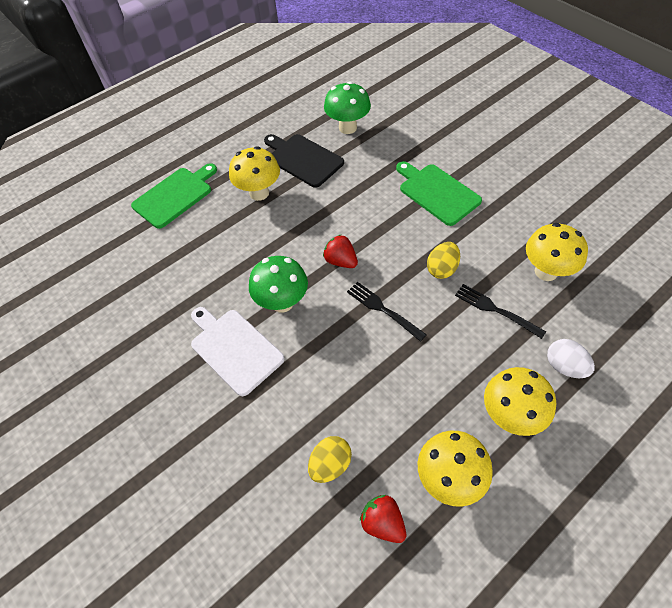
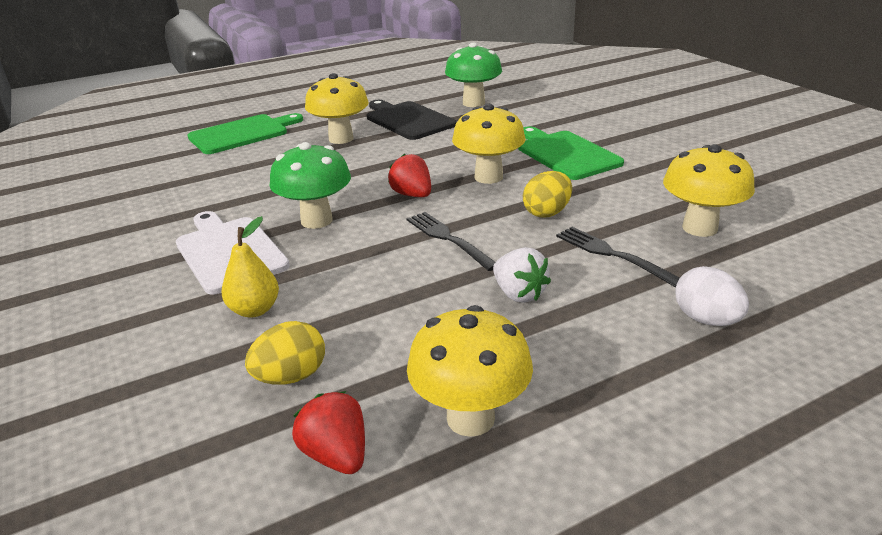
camera: 10 degrees right, 25 degrees down
(280, 406) = (255, 310): none -> yellow pear
(446, 361) = (519, 294): none -> white strawberry
(510, 415) = (599, 361): yellow mushroom -> yellow mushroom (488, 177)

